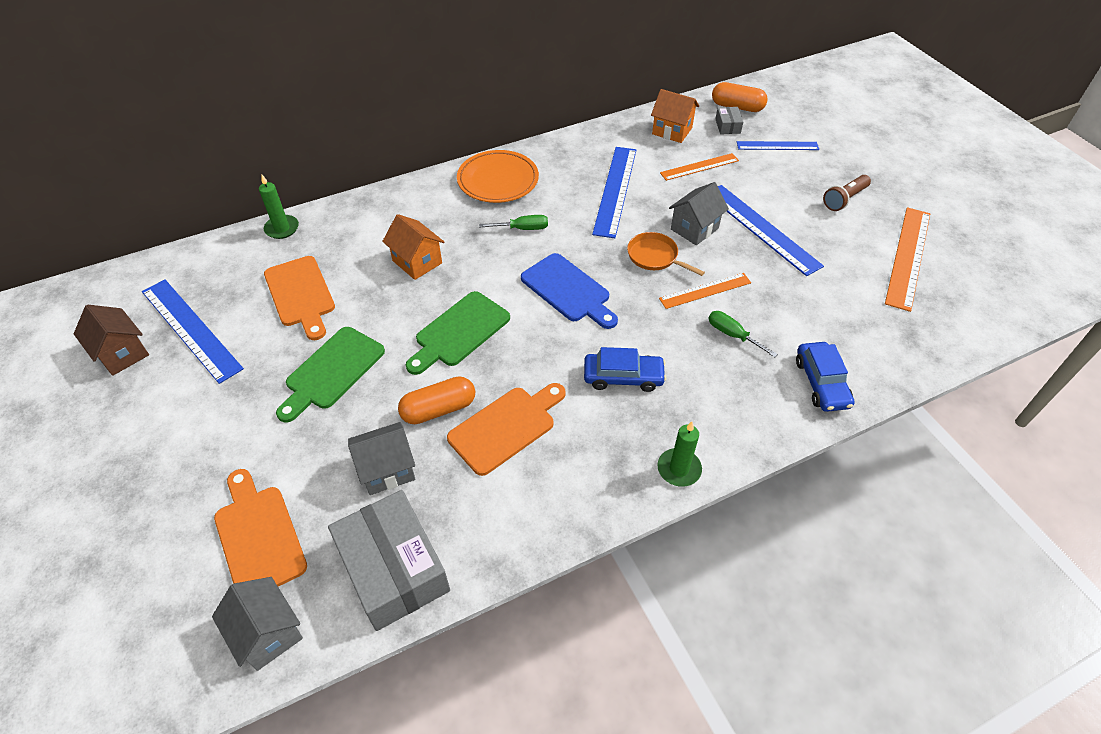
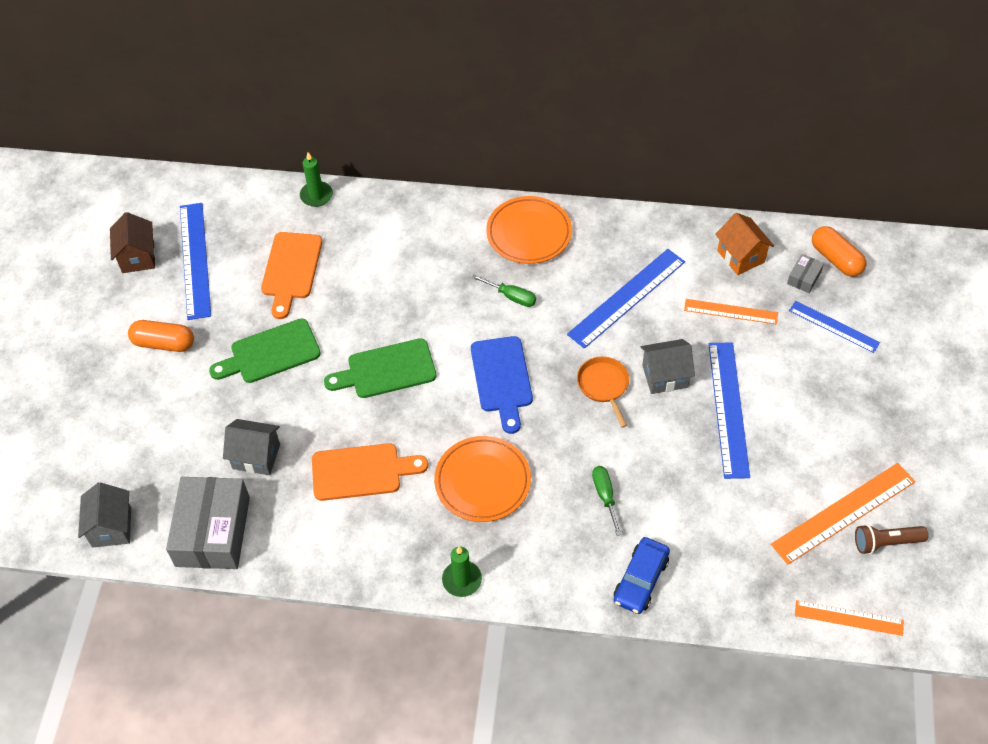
camera: 35 degrees right, 5 degrees up
(258, 536) = (144, 456): orange cutting board -> none
(417, 262) = (400, 285): orange house -> none
(439, 409) = (324, 429): orange capsule -> orange capsule (164, 343)
(623, 377) = (482, 481): blue car -> orange plate
(705, 290) = (619, 442): orange ruler -> orange ruler (848, 618)
(844, 199) = (842, 421): brown flashlight -> brown flashlight (885, 542)

